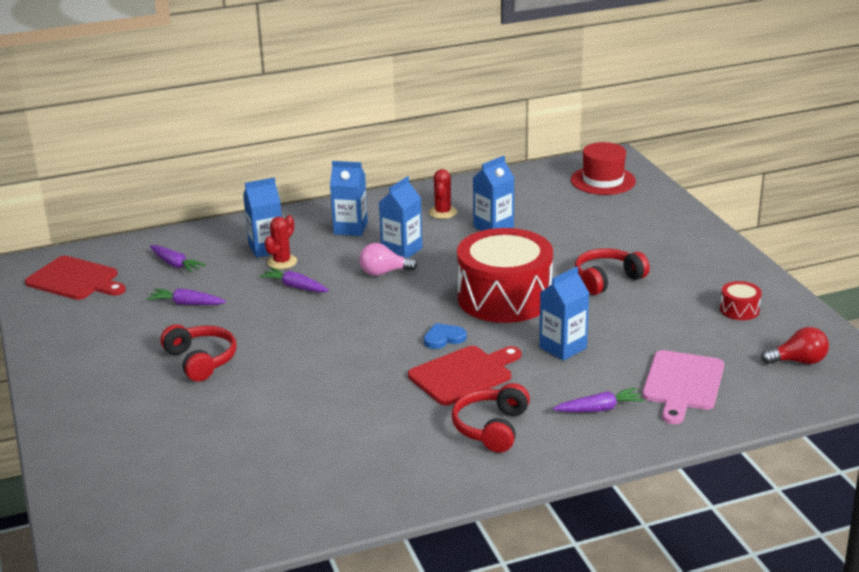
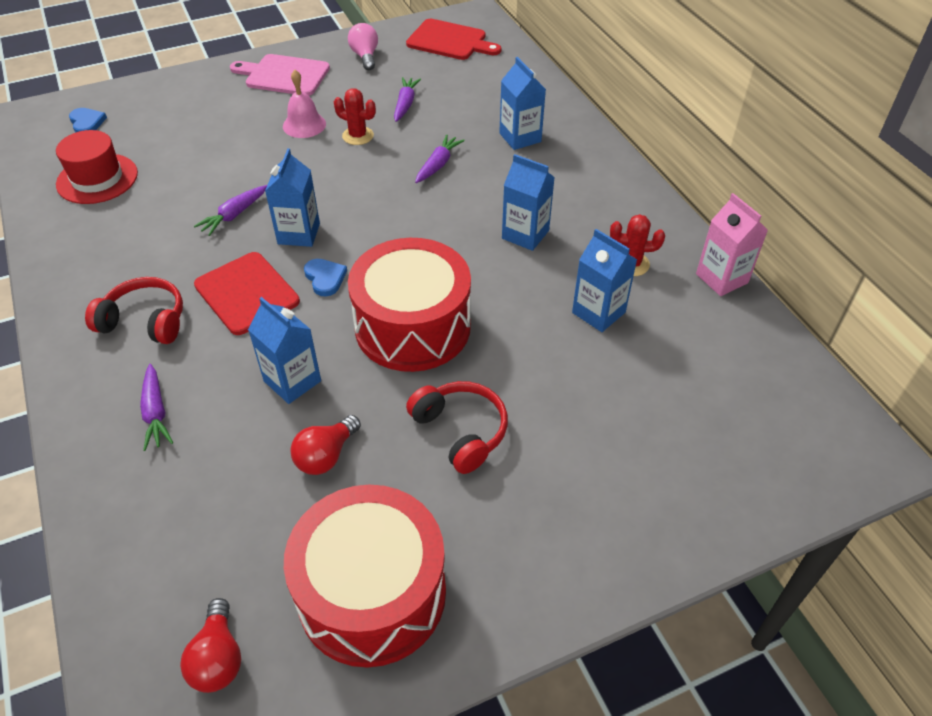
camera: 85 degrees right, 20 degrees up
(75, 280) = (450, 41): red cutting board -> red cutting board turned 90 degrees counterclockwise
(133, 517) = (87, 123): none -> blue heart
(175, 264) = (481, 88): purple carrot -> purple carrot (234, 215)
(201, 360) = (304, 125): red headphones -> pink bell
(282, 262) = (490, 151): red cactus -> red cactus (358, 136)
(350, 228) = (574, 191): blue carton -> blue carton (299, 234)
(384, 272) = (471, 224): pink light bulb -> pink light bulb (365, 56)
(462, 183) = (721, 278): none -> pink carton
(603, 181) = (781, 437): red hat -> red hat (97, 179)
(634, 330) = (326, 456): none -> red light bulb
(682, 384) = (190, 501): pink cutting board -> pink cutting board (284, 75)
(739, 310) = (372, 593): red drum -> red drum, size x2.50

